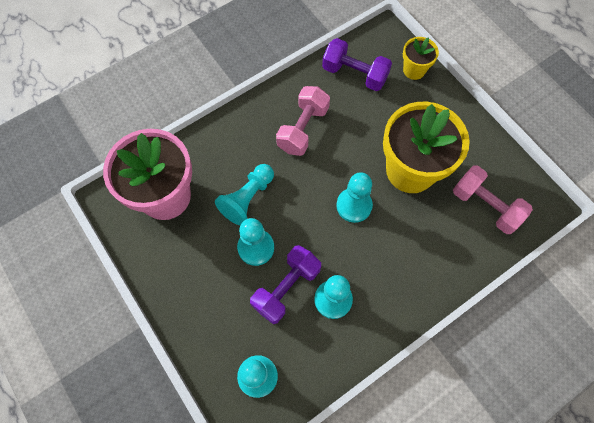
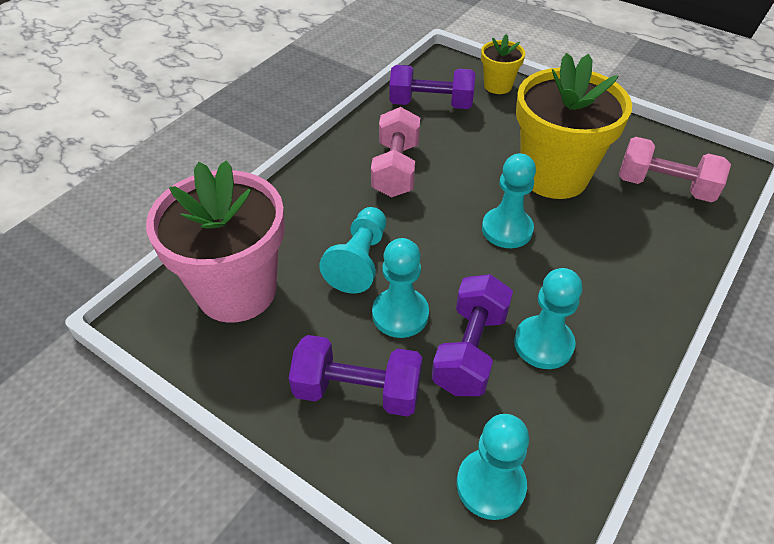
camera: 20 degrees left, 20 degrees down
(209, 291) = (357, 391): none -> purple dumbbell

